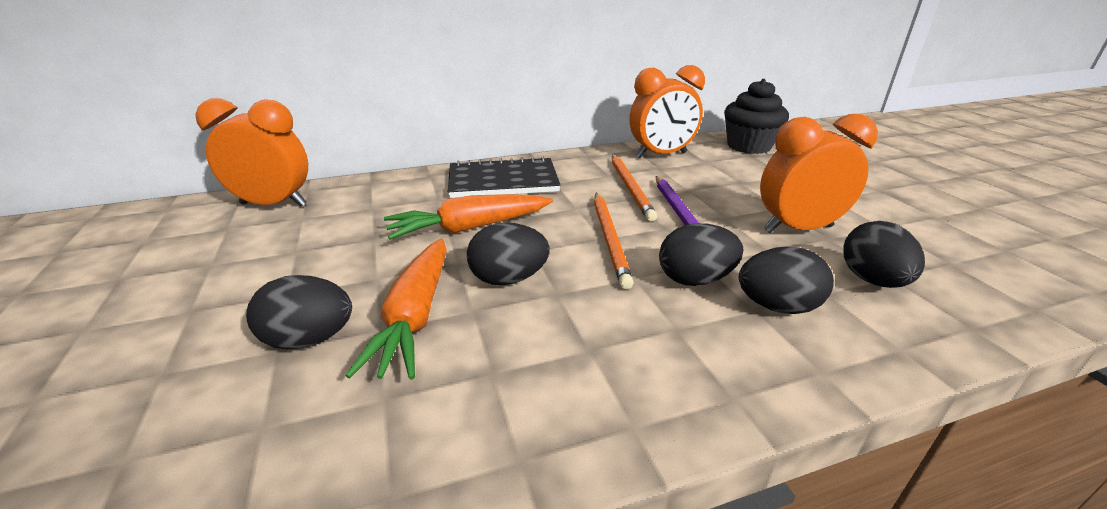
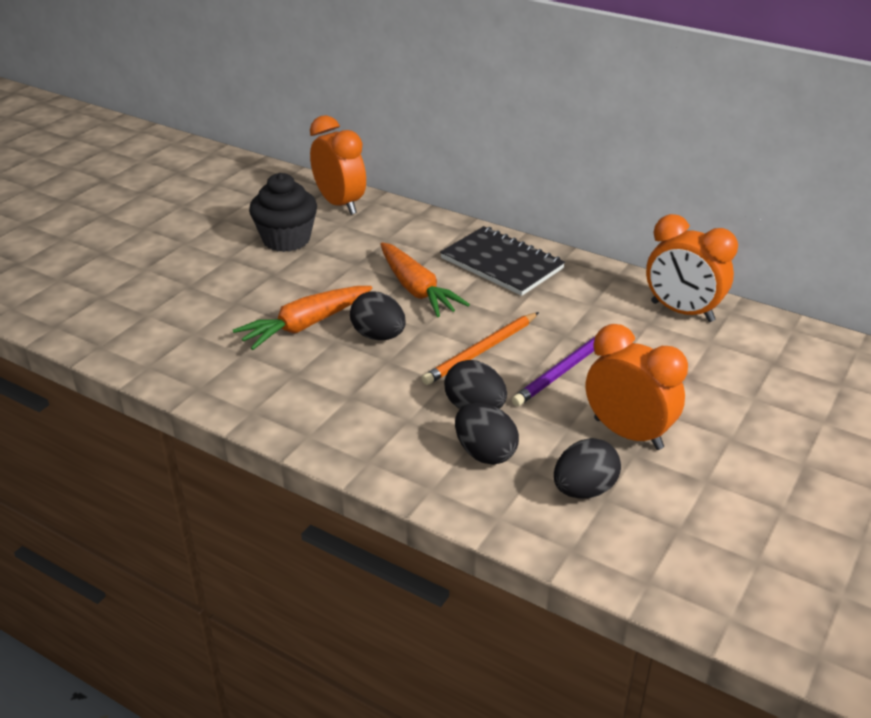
camera: 50 degrees right, 5 degrees up
(310, 339) = (251, 306): black egg -> none
(470, 227) = (416, 289): orange carrot -> orange carrot turned 150 degrees counterclockwise
(630, 188) = (581, 325): orange pencil -> none
(749, 146) = (798, 353): black cupcake -> black cupcake (286, 239)

